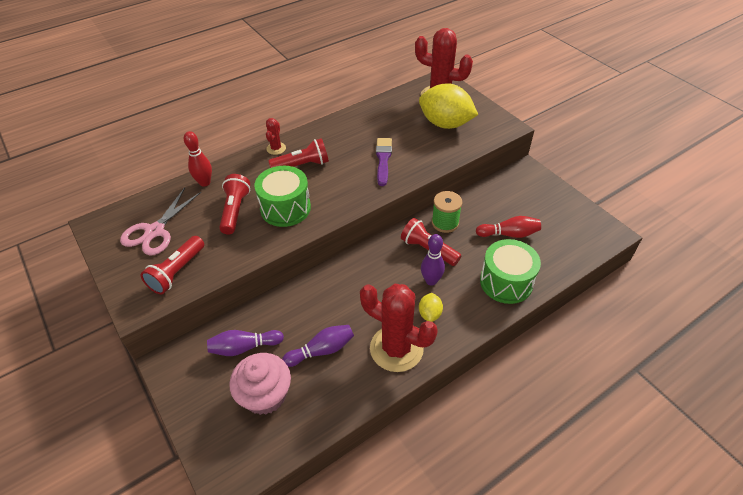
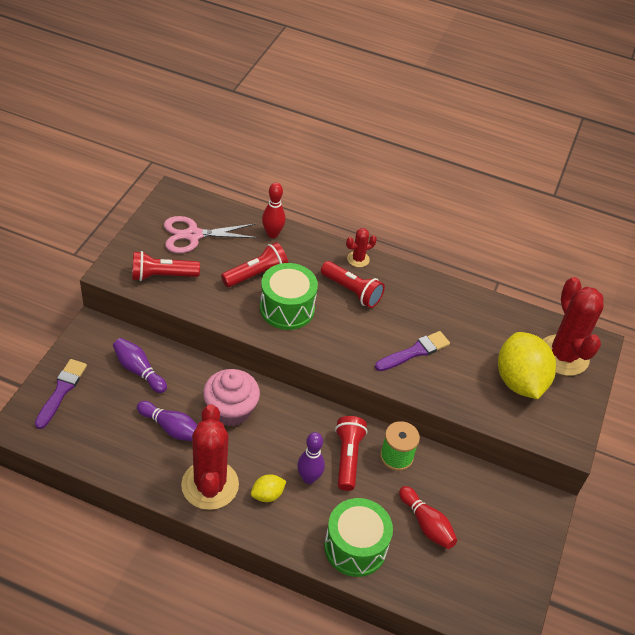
camera: 50 degrees right, 0 degrees up
(215, 421) = (61, 391): none -> purple brush
(265, 395) = (104, 411): pink cupcake -> pink cupcake (231, 410)

